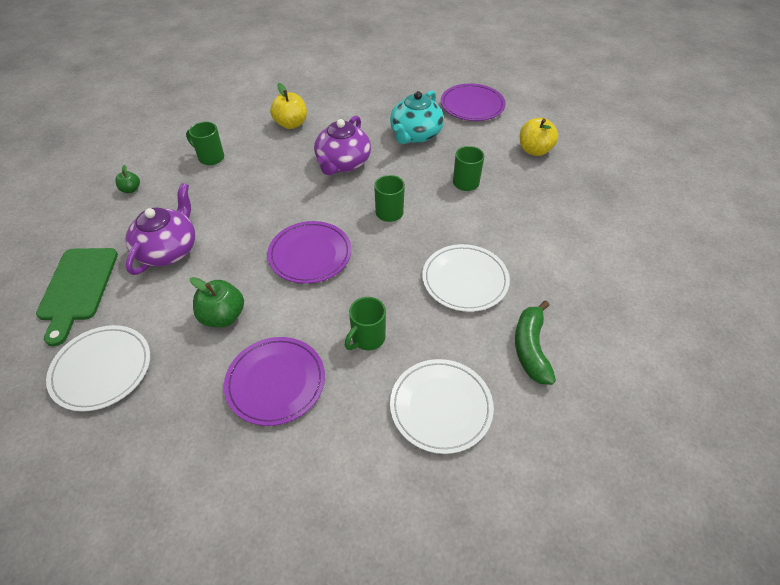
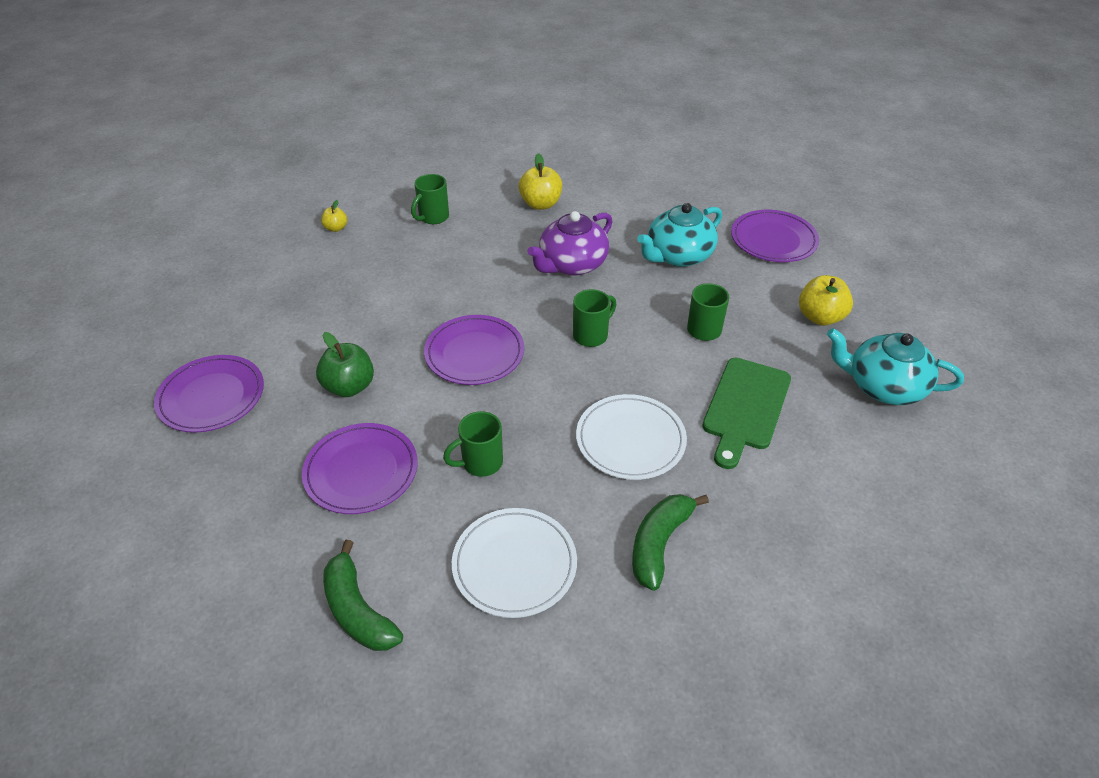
camera: 25 degrees right, 5 degrees down
(78, 288) = (234, 311): green cutting board -> green cutting board (745, 407)
(102, 369) = (211, 397): white plate -> purple plate
(131, 189) = (336, 228): green apple -> yellow apple
(169, 250) = (337, 301): purple teapot -> none
(210, 157) = (433, 217): green mug -> green mug turned 105 degrees counterclockwise
(343, 497) = (358, 610): none -> green banana
(601, 185) = (883, 386): none -> turquoise teapot

